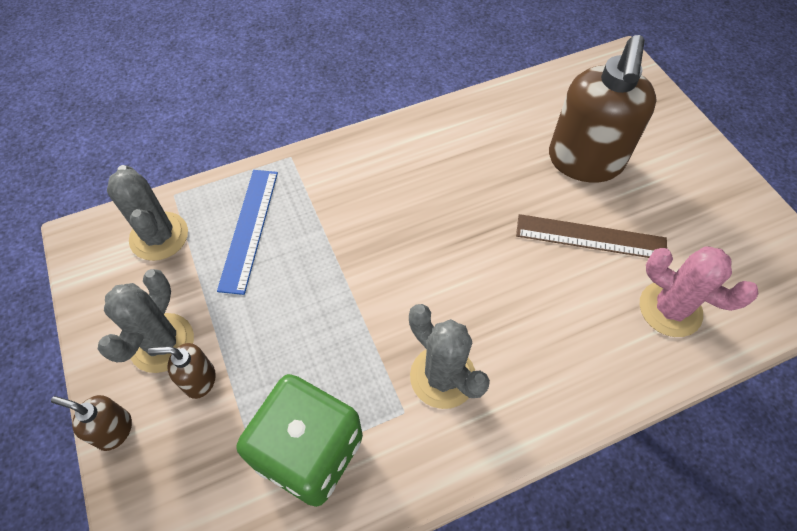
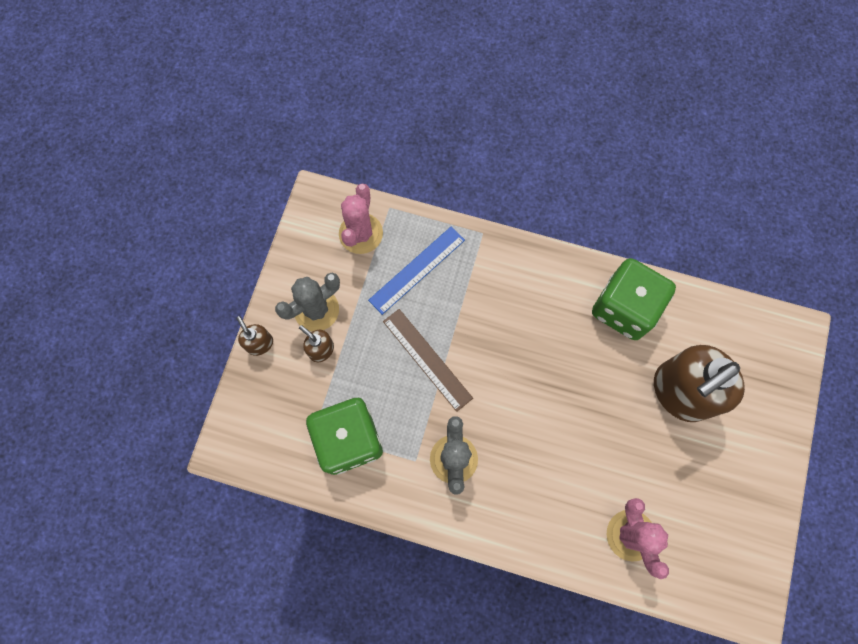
camera: 40 degrees right, 15 degrees up
(159, 236) = (361, 233): grey cactus -> pink cactus
(474, 131) = (624, 308): none -> green dice
(590, 237) = (628, 448): brown ruler -> brown ruler (427, 359)

